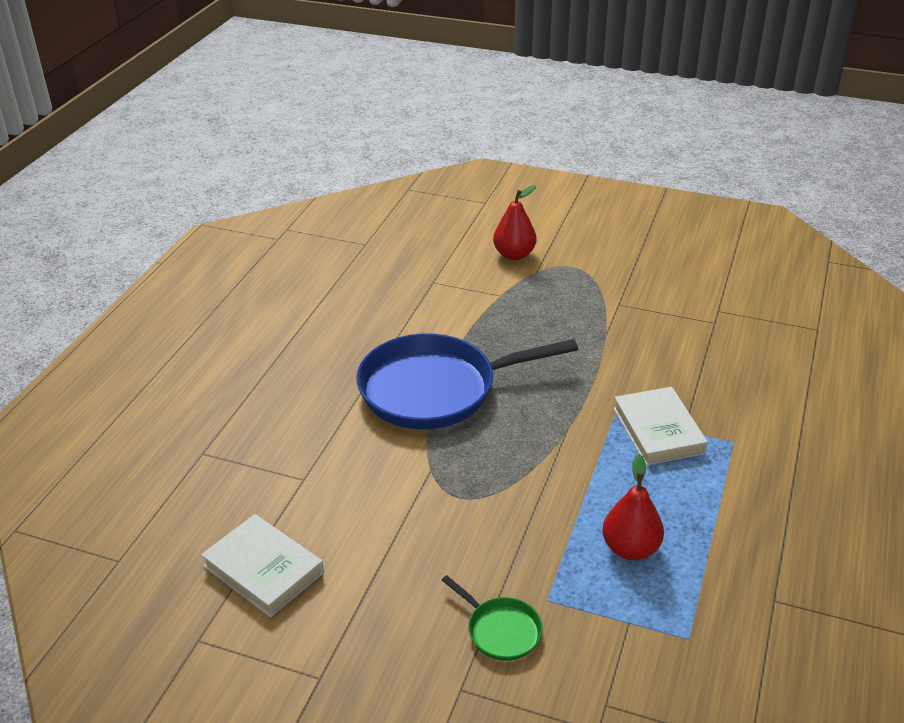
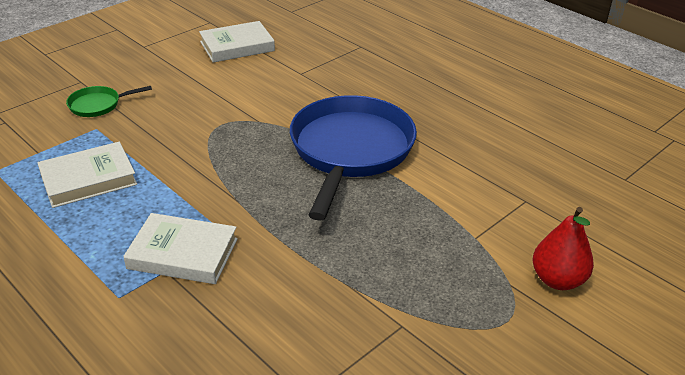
camera: 115 degrees right, 0 degrees up
(630, 548) = (88, 179): red pear -> white book

